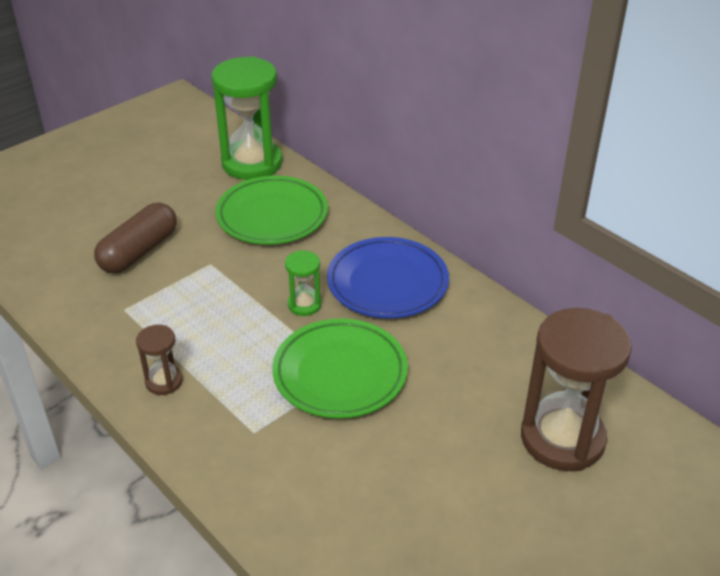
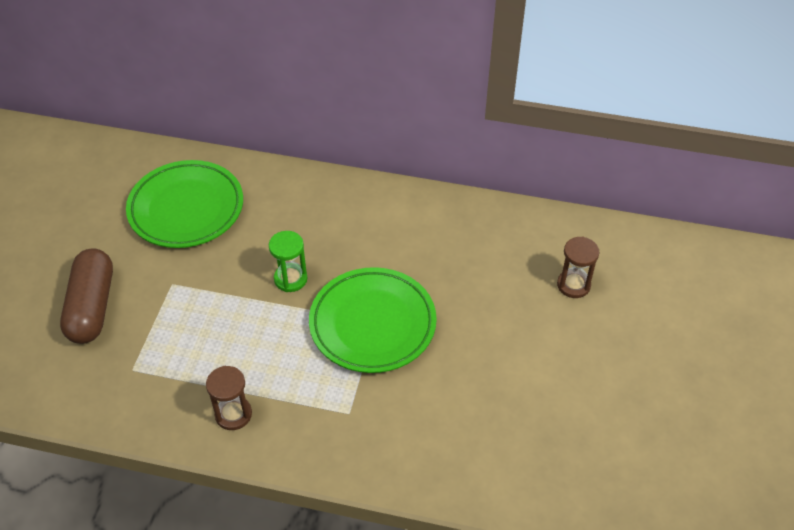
camera: 35 degrees left, 10 degrees up
(252, 163) = (118, 164): green hourglass -> none
(387, 283) = (342, 223): blue plate -> none
(562, 438) = (573, 285): brown hourglass -> brown hourglass, size x0.47

